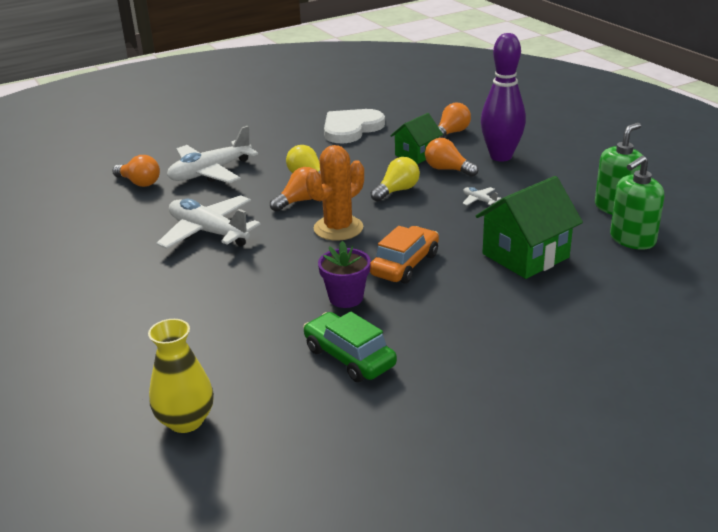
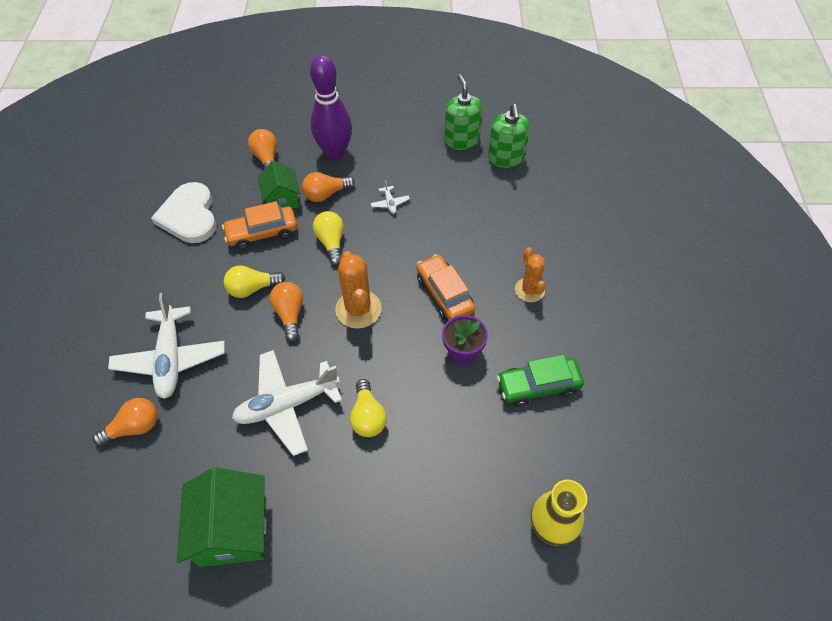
camera: 60 degrees left, 25 degrees up
(228, 272) = (368, 416): none -> yellow light bulb
(369, 160) = (262, 233): none -> orange car
(469, 312) = (529, 290): none -> orange cactus
(479, 200) = (390, 203): white plane -> white plane turned 90 degrees counterclockwise
(525, 256) = (484, 222): green house -> green house (233, 530)

